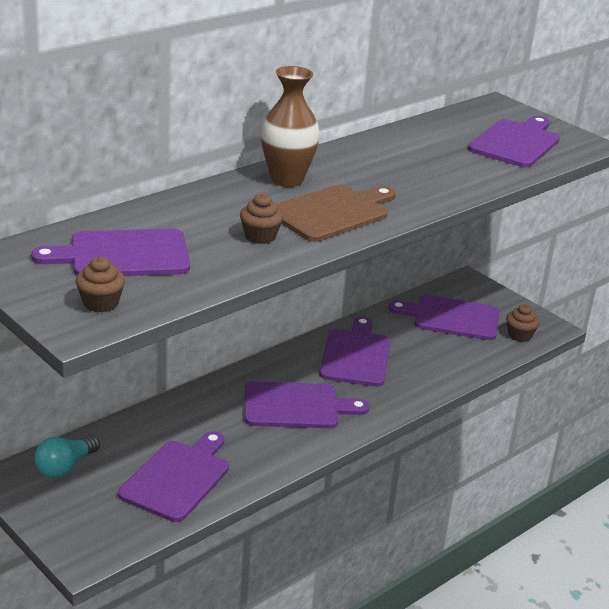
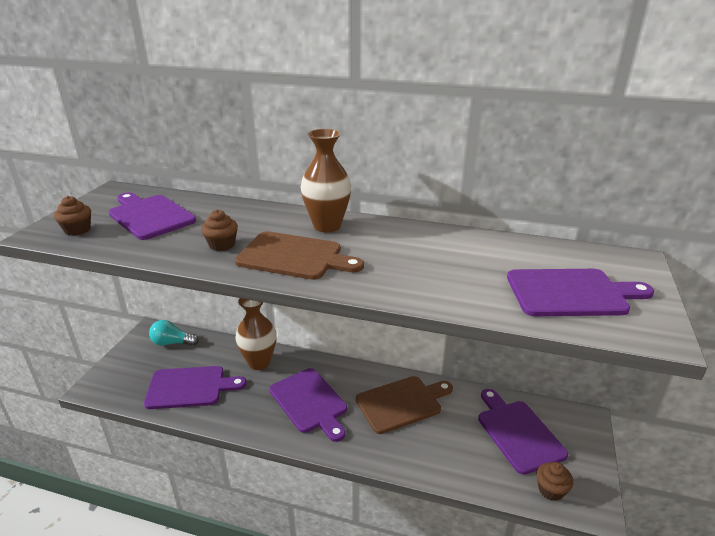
camera: 60 degrees right, 0 degrees up
(190, 415) = (259, 362): none -> brown vase
(356, 355) = (401, 403): purple cutting board -> brown cutting board

